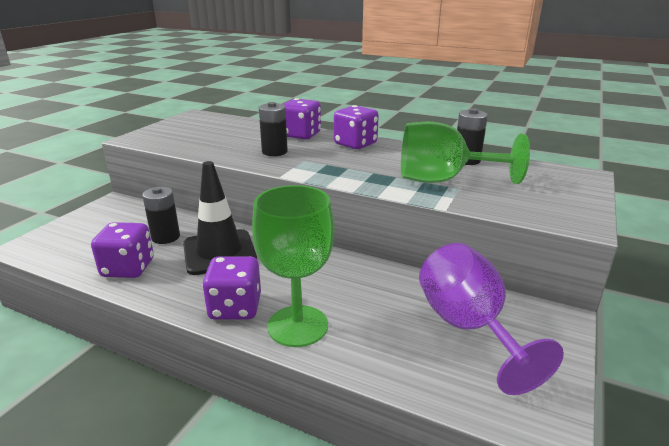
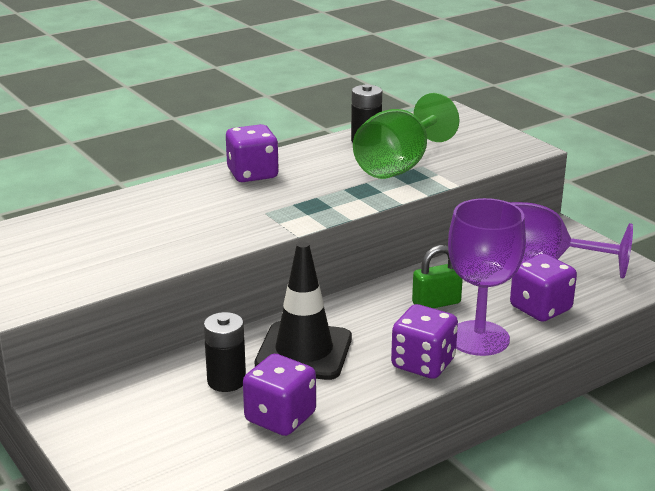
camera: 60 degrees left, 0 degrees up
(274, 152) = (217, 221): black battery -> none
(297, 326) = (479, 338): green goblet -> purple goblet
(301, 135) = (179, 193): purple dice -> purple dice (540, 308)
(337, 287) = (436, 303): none -> green padlock

